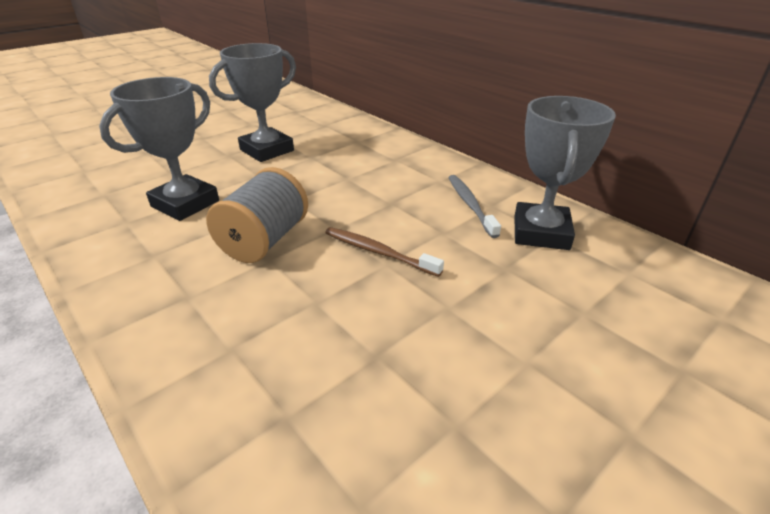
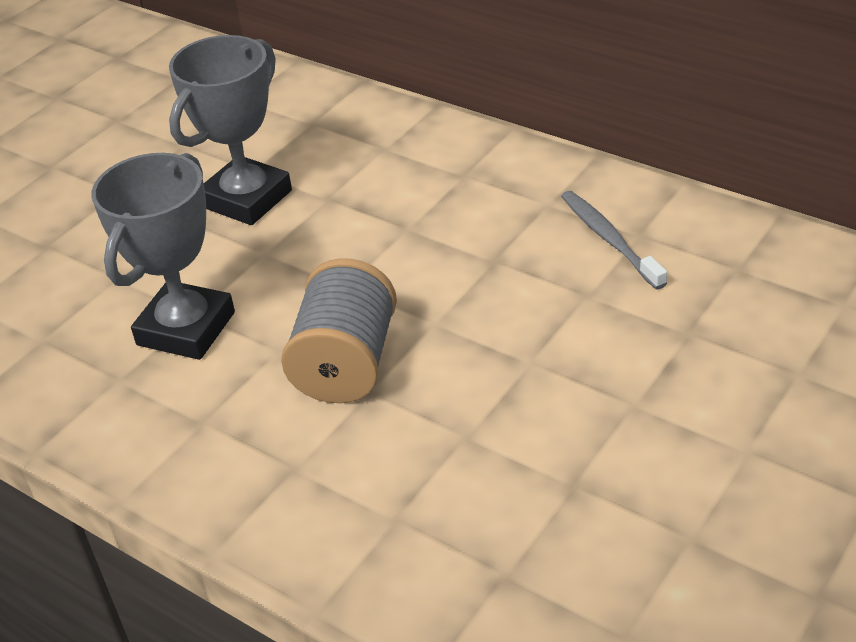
camera: 10 degrees left, 5 degrees up
(378, 252) = (513, 346): brown toothbrush -> none
(540, 232) = (719, 266): grey trophy -> none

